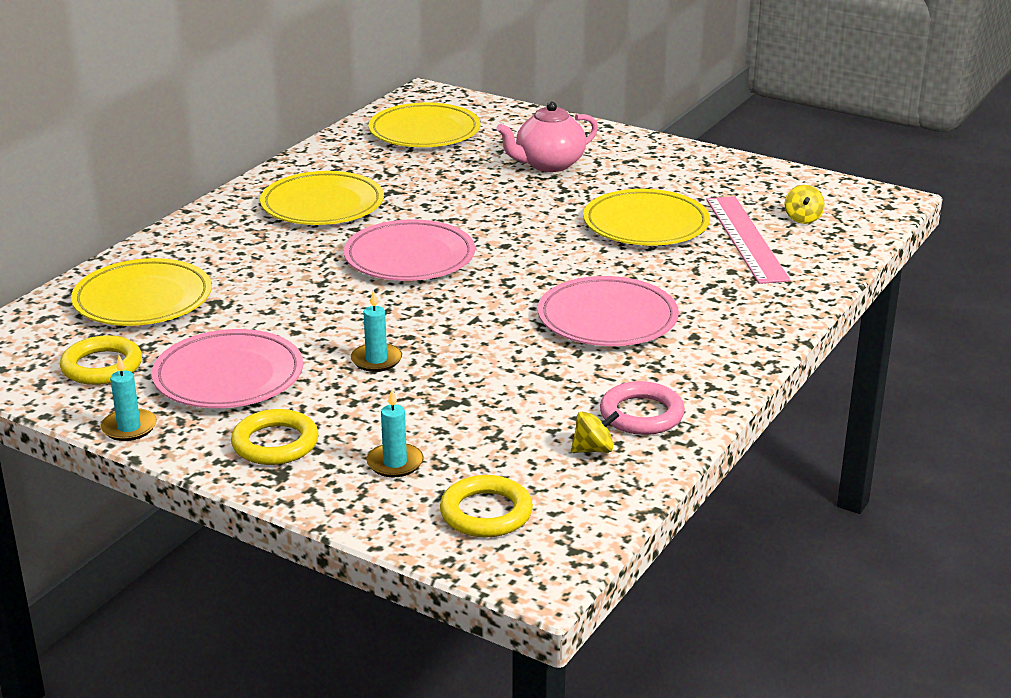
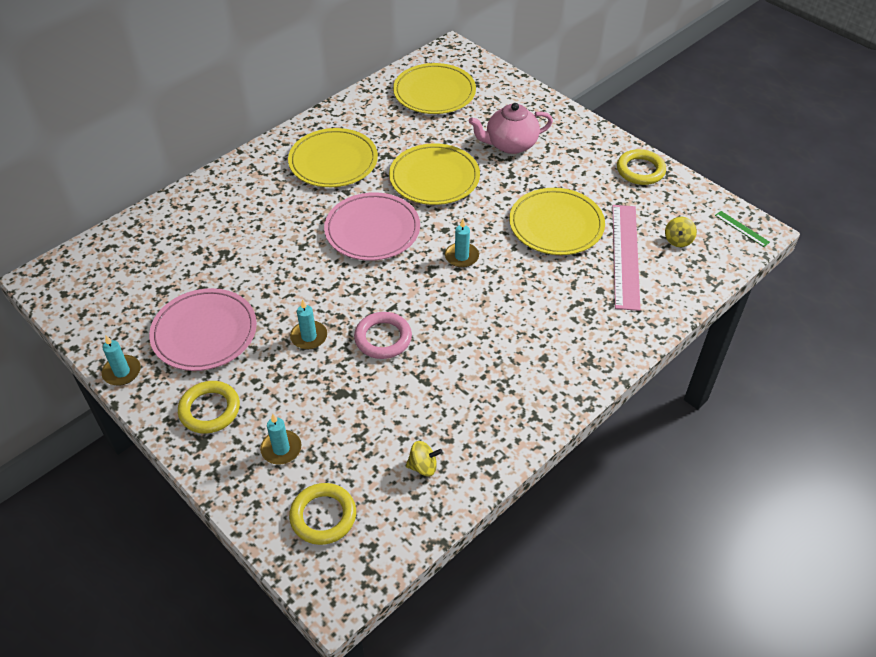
camera: 15 degrees right, 20 degrees up
(102, 366) = (127, 305): yellow ring -> yellow ring (640, 170)
(143, 299) = (177, 240): yellow plate -> yellow plate (434, 178)
(540, 265) = (461, 256): none -> turquoise candle
(607, 318) = (487, 325): pink plate -> none
(641, 414) = (472, 436): pink ring -> pink ring (383, 338)
(872, 200) = (742, 228): none -> green ruler

